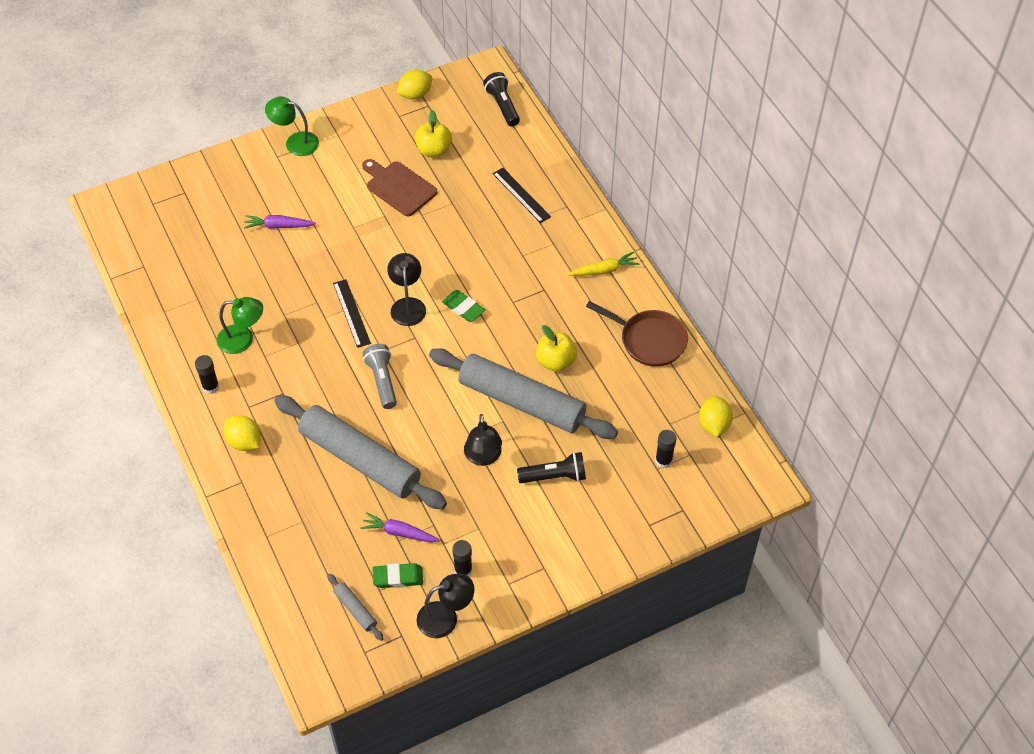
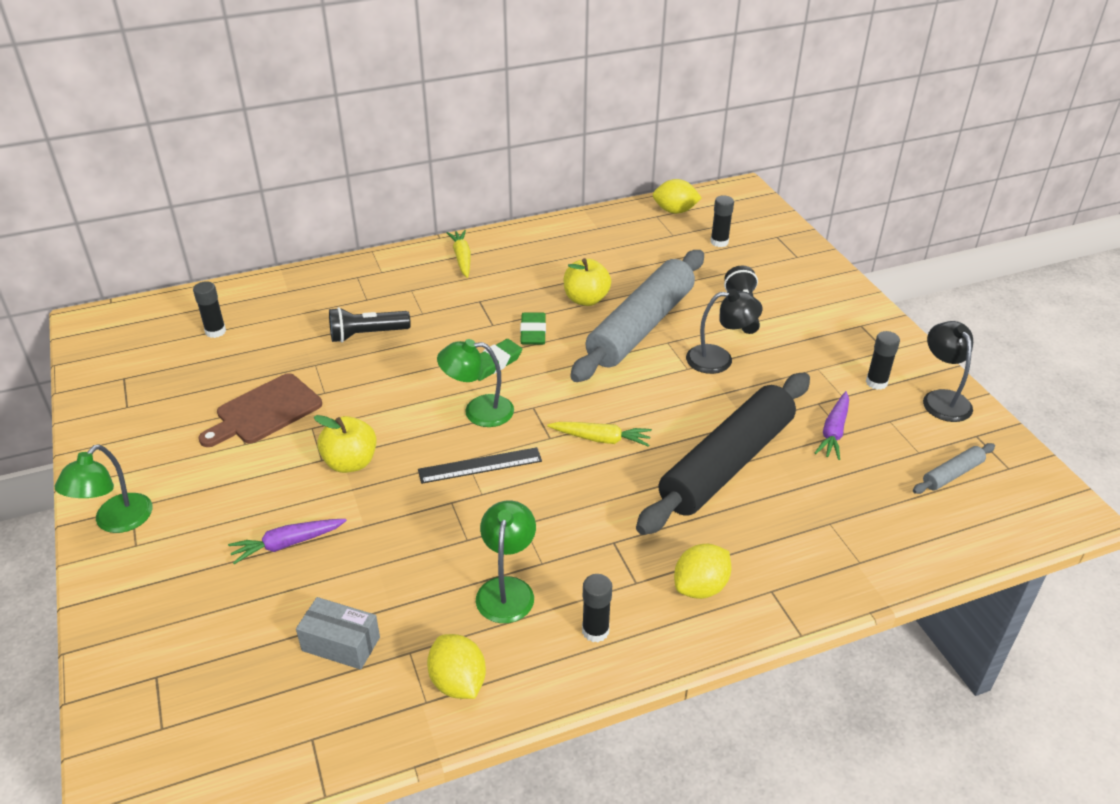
camera: 85 degrees left, 15 degrees down
(204, 266) = (341, 644): none -> grey box
(278, 226) = (287, 544): purple carrot -> purple carrot turned 60 degrees clockwise
(360, 459) = (727, 464): grey rolling pin -> black rolling pin
(382, 381) = (601, 439): grey flashlight -> yellow carrot
(398, 577) = (897, 435): green eraser -> green eraser (533, 332)
(407, 305) = (478, 411): black lamp -> green lamp
(415, 94) = (94, 389): yellow lemon -> yellow lemon (458, 682)
(434, 150) = (212, 376): yellow apple -> yellow apple (350, 462)
(484, 139) = (215, 331): none -> black glue stick
(502, 106) = (165, 314): black flashlight -> black flashlight (367, 335)
(521, 195) = (325, 308): black ruler -> none
(649, 340) = (565, 238): brown pan -> none

